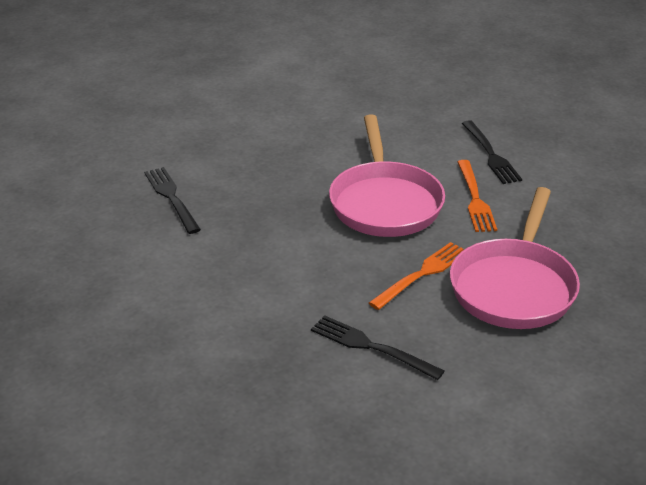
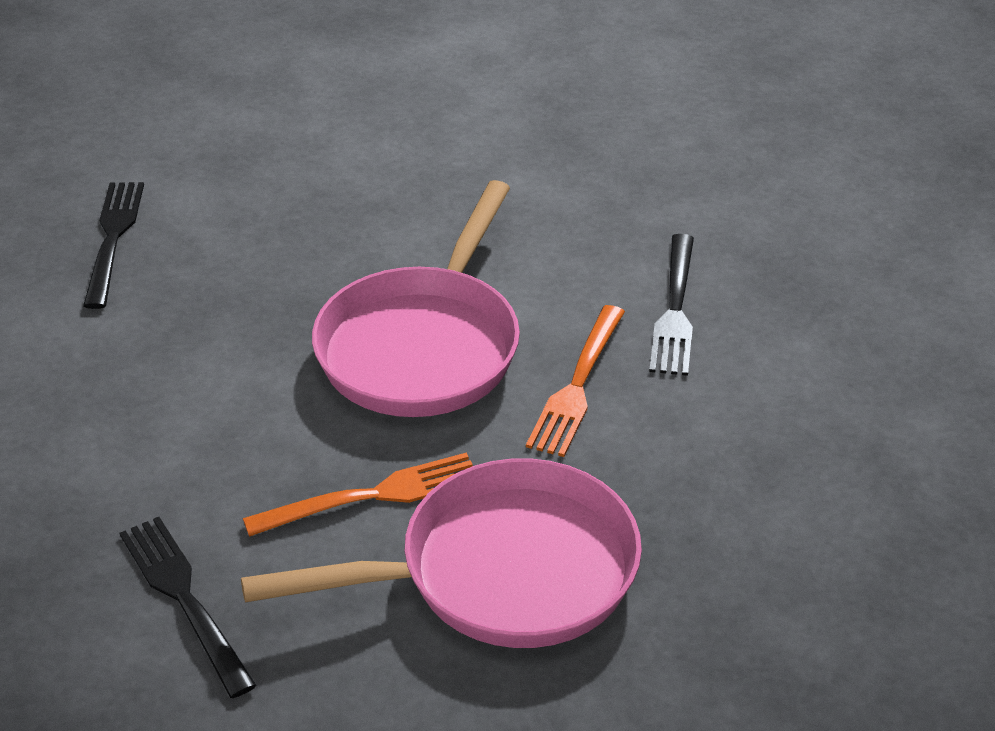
camera: 25 degrees right, 5 degrees up
(514, 287) = (503, 572): pink pan -> pink pan turned 150 degrees counterclockwise

